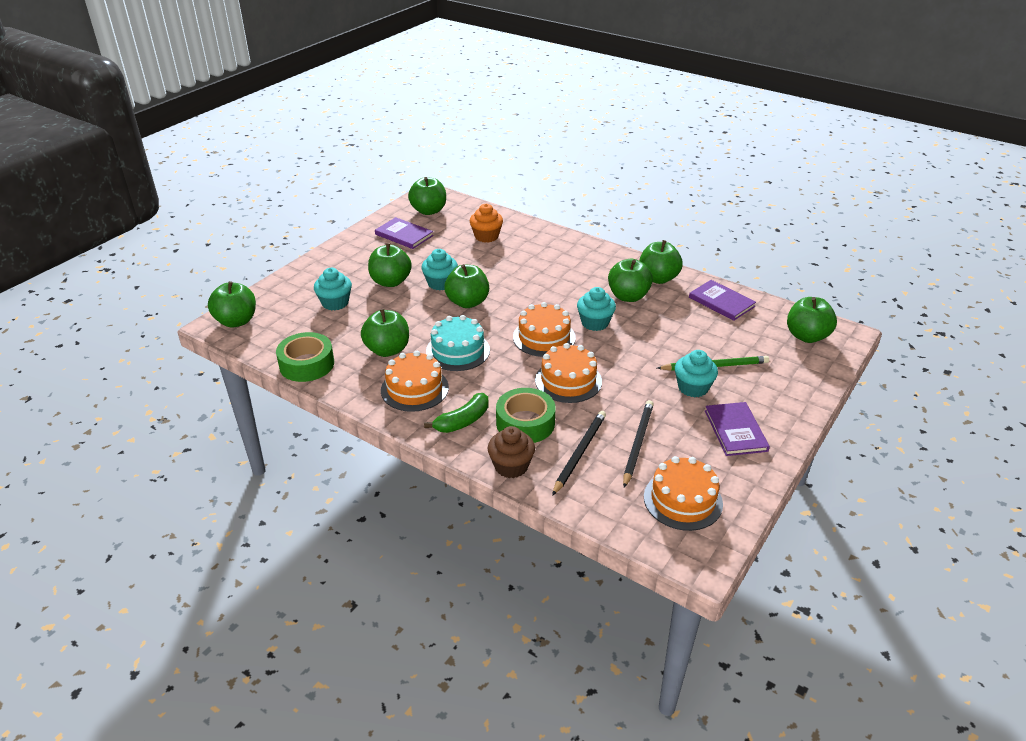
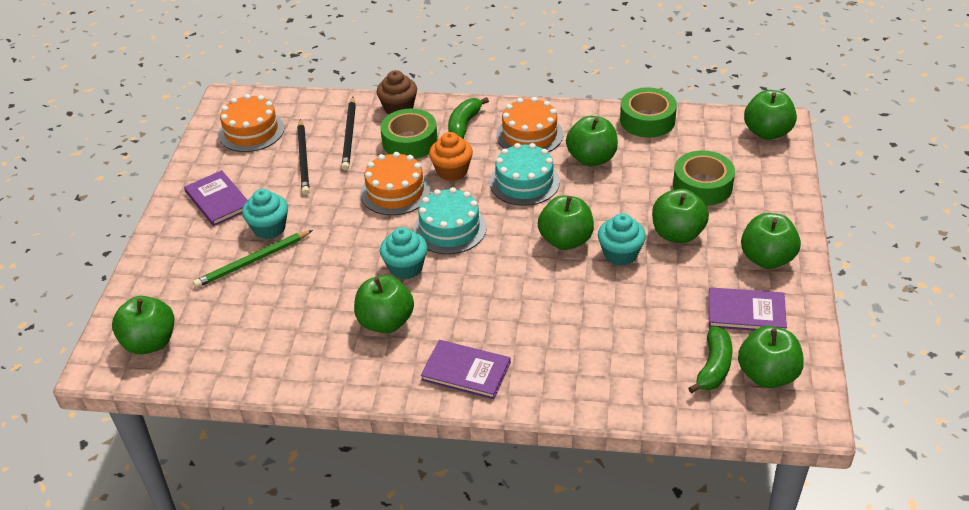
camera: 155 degrees right, 5 degrees up
(335, 303) = (702, 186): turquoise cupcake -> green tape
(452, 221) = (713, 367): none -> green banana
(486, 236) = (638, 355): orange cupcake -> orange cupcake (452, 171)
(544, 337) = (450, 228): orange cake -> turquoise cake
(658, 278) = (360, 369): green apple -> green apple (767, 259)
(721, 302) = (264, 359): purple book -> purple book (466, 371)

